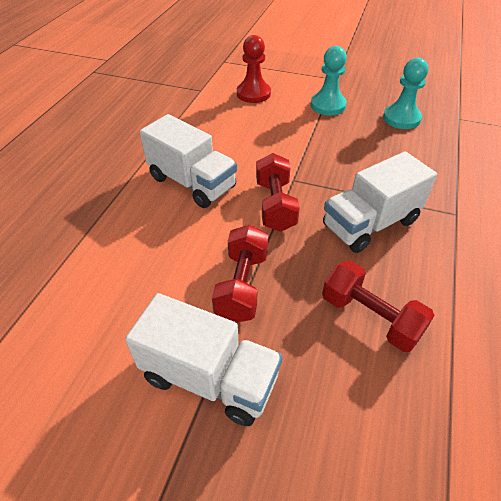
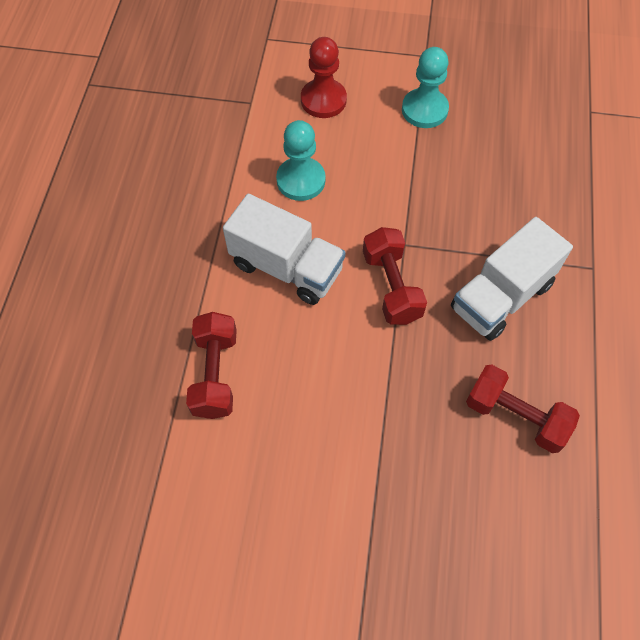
camera: 10 degrees left, 15 degrees up
(210, 377) = (373, 508): white truck -> none
(242, 285) = (379, 400): red dumbbell -> red dumbbell (215, 374)
(401, 118) = (519, 121): turquoise pawn -> turquoise pawn (301, 180)

